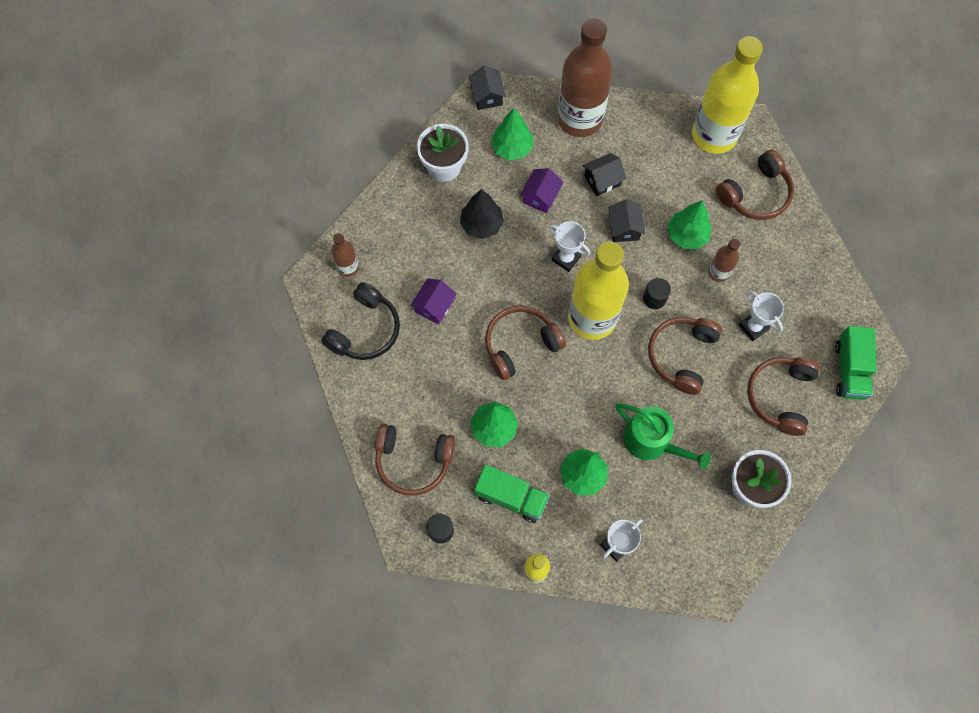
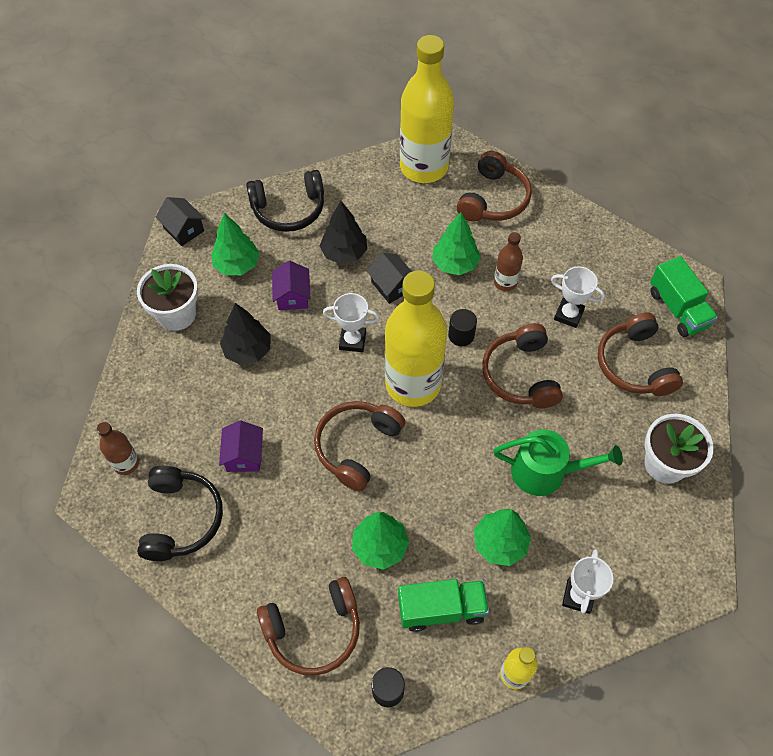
camera: 30 degrees left, 10 degrees down
(579, 119) = (289, 209): brown bottle -> black headphones
(602, 180) = (344, 253): black house -> black tree

